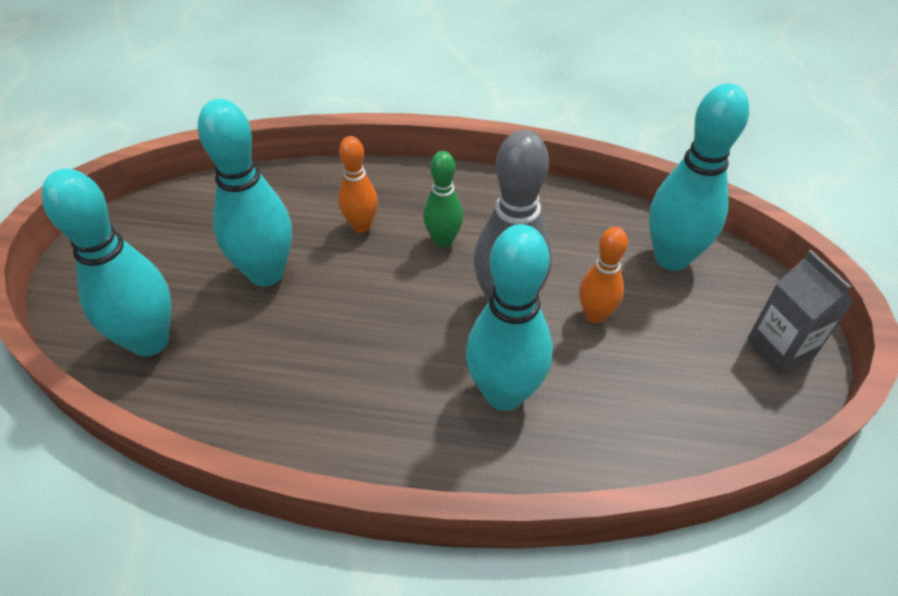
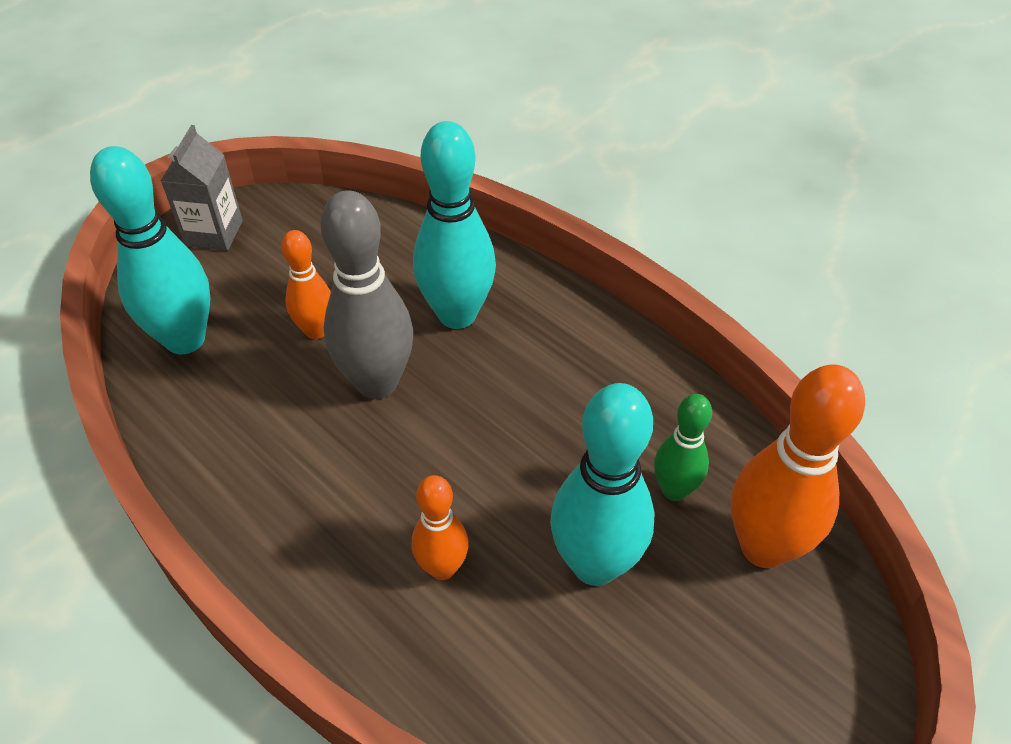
camera: 145 degrees left, 0 degrees up
(150, 341) = (763, 547): turquoise bowling pin -> orange bowling pin
(443, 240) = (370, 488): green bowling pin -> green bowling pin (674, 490)

